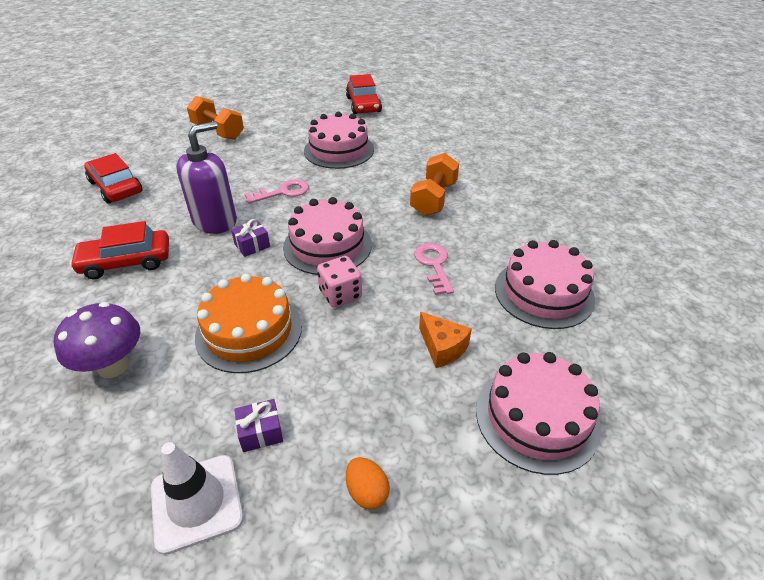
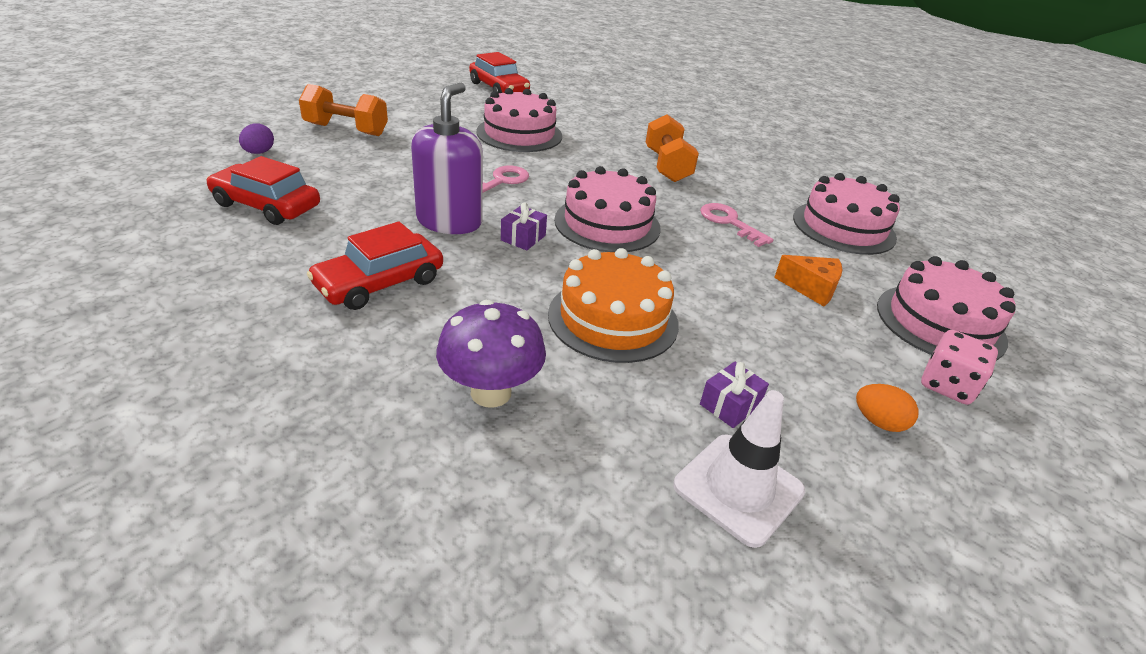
camera: 30 degrees left, 5 degrees down
(148, 144) = (259, 152): none -> purple egg
(340, 294) = (670, 265): pink dice -> pink dice (947, 385)

